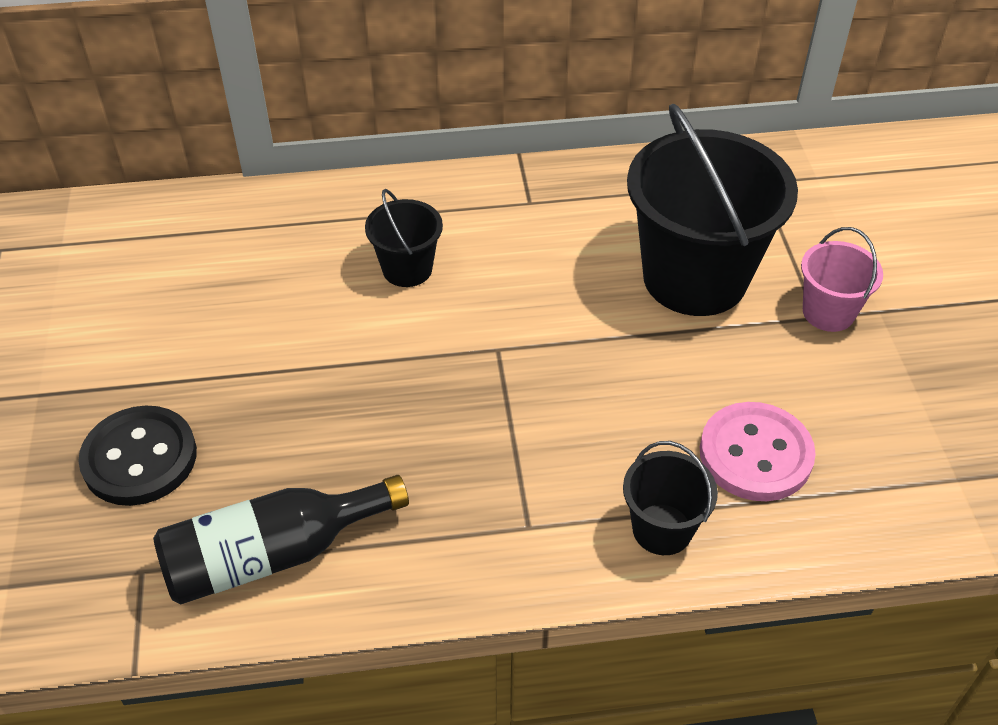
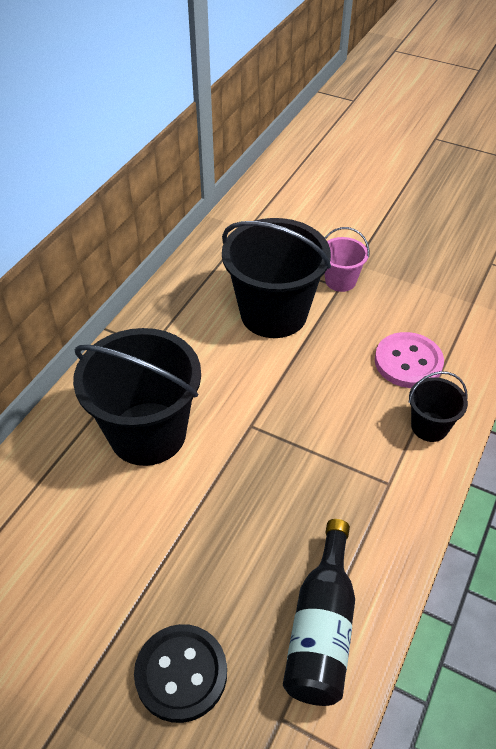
camera: 55 degrees left, 0 degrees up
(407, 269) = (148, 433): black bucket -> black bucket, size x2.07

